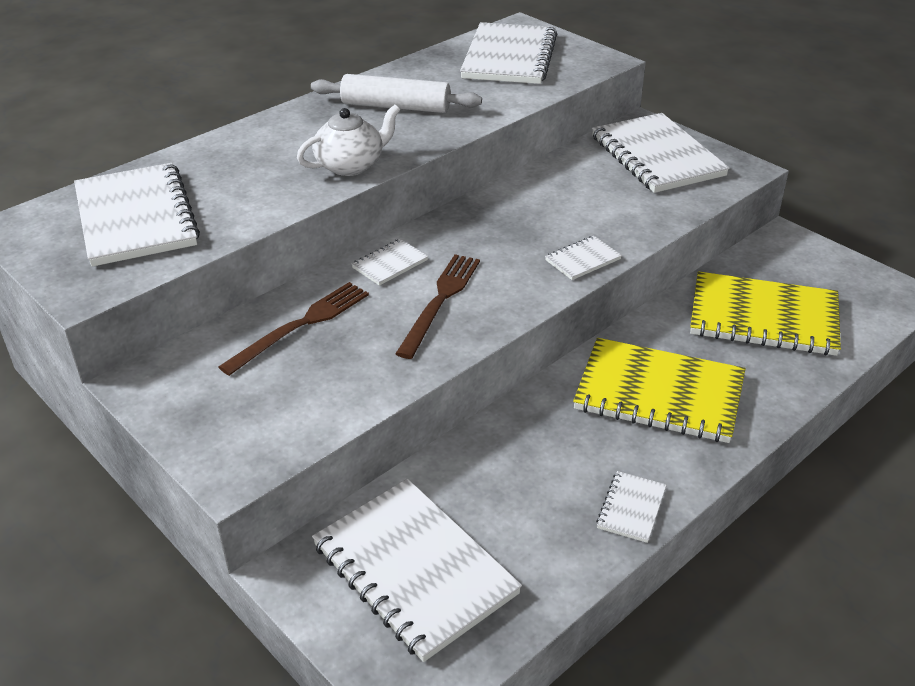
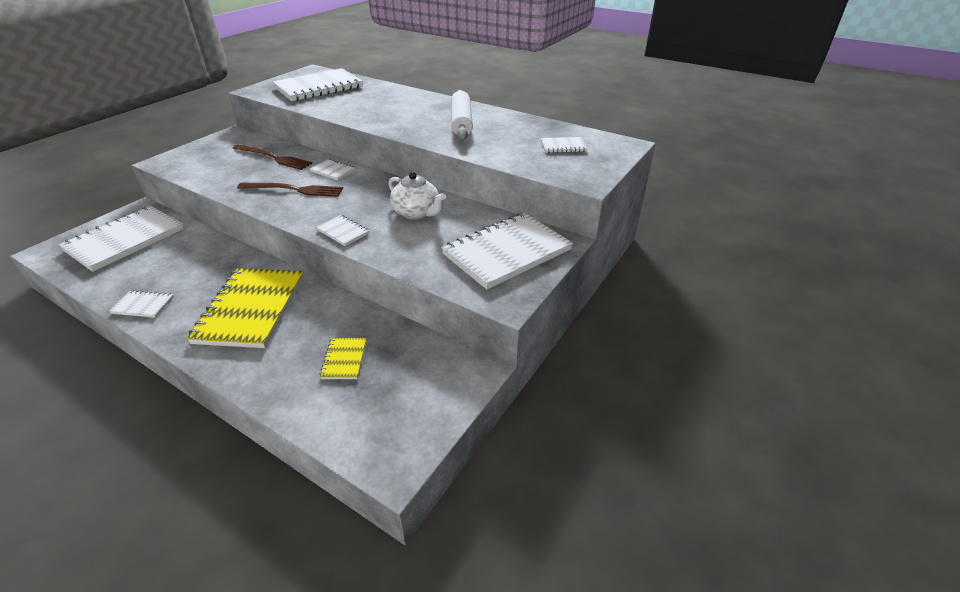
camera: 75 degrees right, 0 degrees up
(351, 165) = (380, 121): white teapot -> white teapot (417, 213)
(509, 57) = (563, 146): white notebook -> white notebook, size x0.45
(763, 318) = (344, 359): yellow notebook -> yellow notebook, size x0.45

